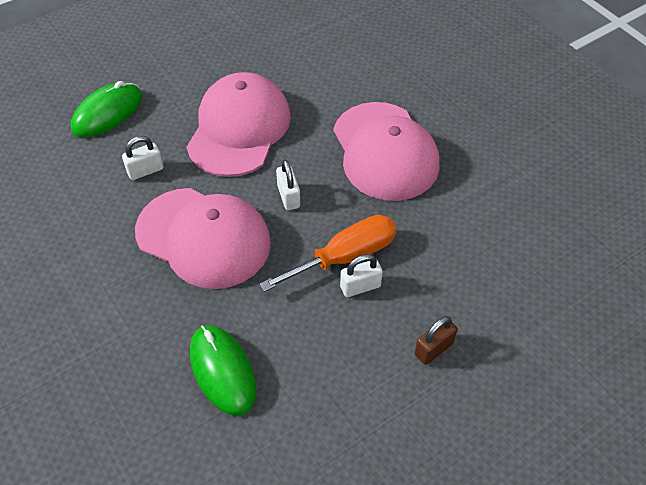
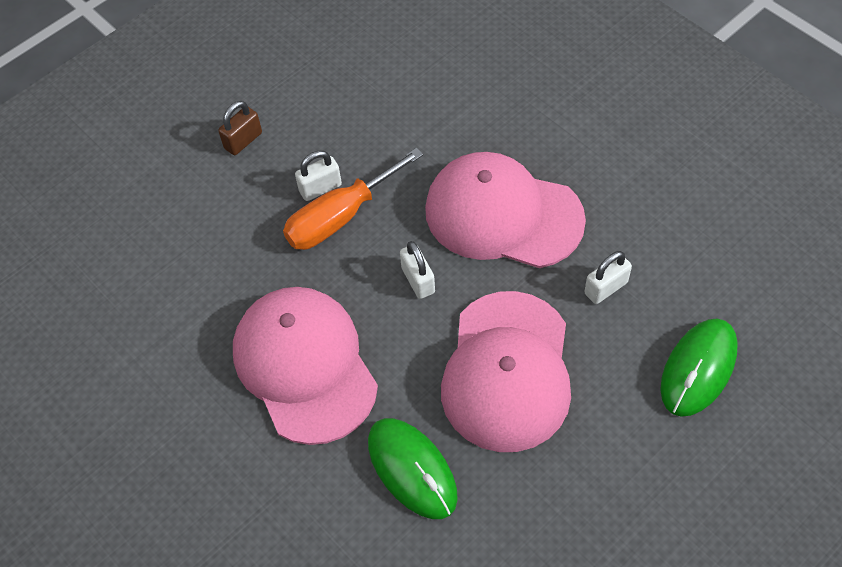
camera: 175 degrees right, 5 degrees up
(222, 371) = (441, 92): green mouse -> green mouse (412, 469)

